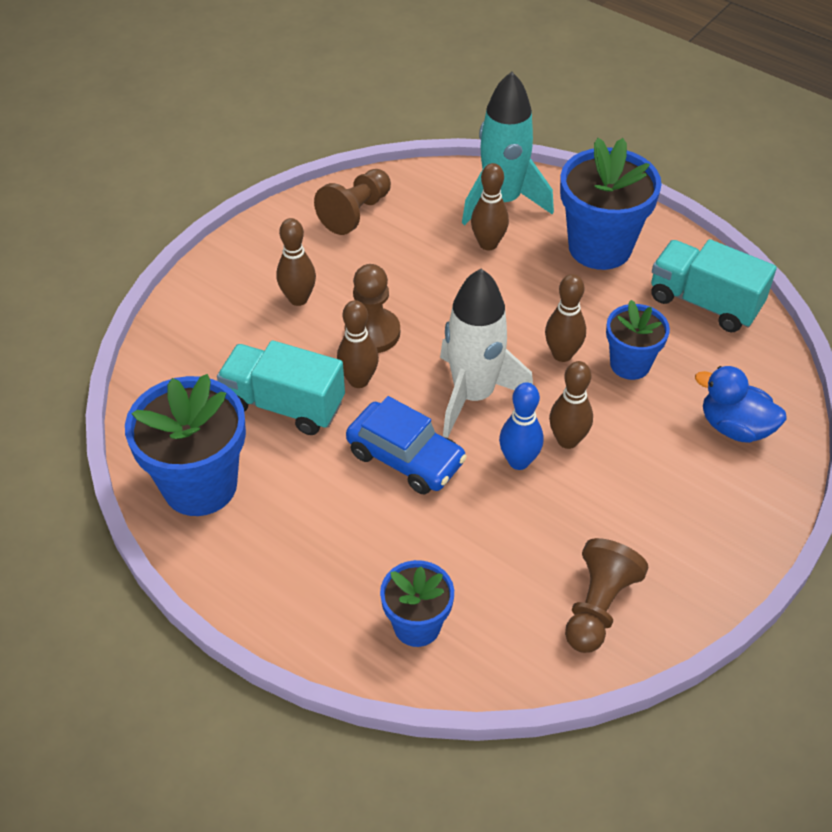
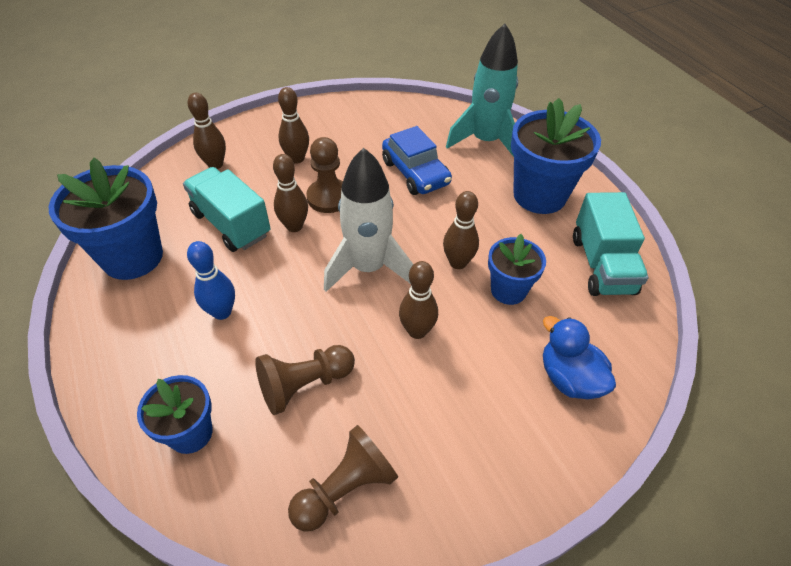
camera: 25 degrees right, 0 degrees up
(356, 213) = (376, 118): brown pawn -> brown pawn (304, 385)
(405, 458) = (284, 294): blue car -> blue car (415, 173)
(488, 244) = (455, 166): brown bowling pin -> brown bowling pin (215, 164)
(519, 461) = (367, 332): blue bowling pin -> blue bowling pin (222, 312)
(704, 303) = (602, 265): turquoise truck -> turquoise truck turned 150 degrees counterclockwise

